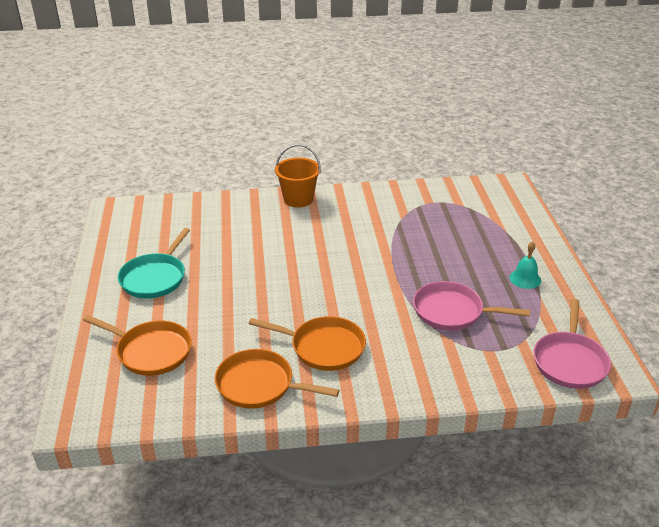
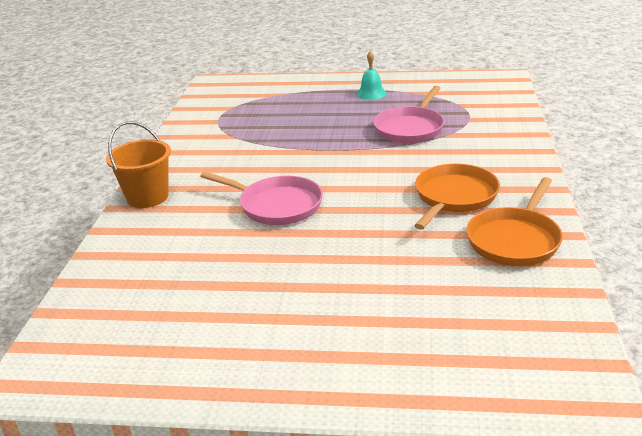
camera: 75 degrees left, 5 degrees down
(151, 351) = (444, 325): orange pan -> none
(155, 278) = (271, 323): turquoise pan -> none
(570, 361) = (487, 91): pink pan -> pink pan (276, 205)

